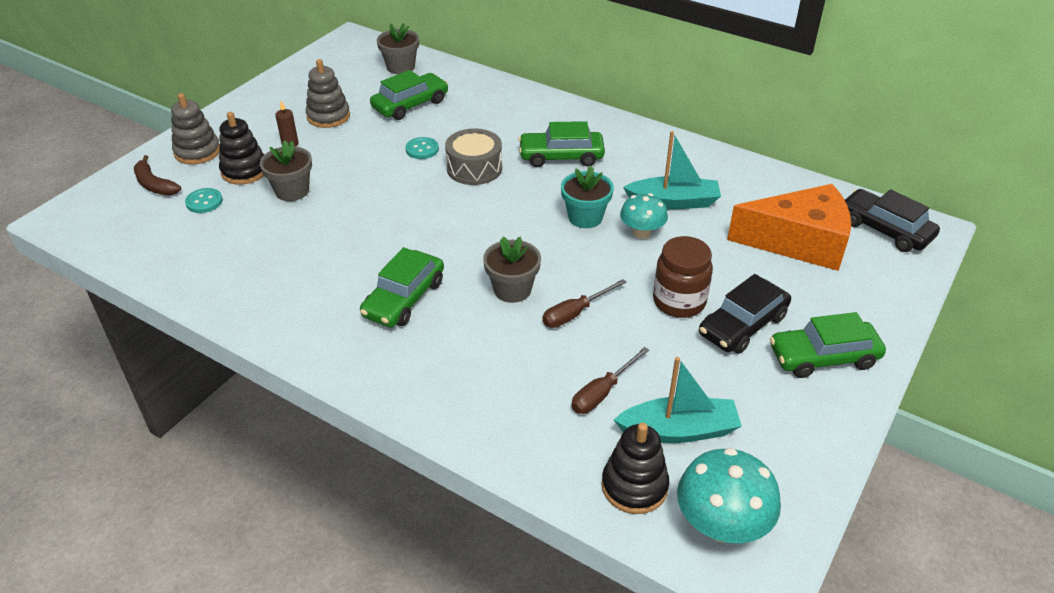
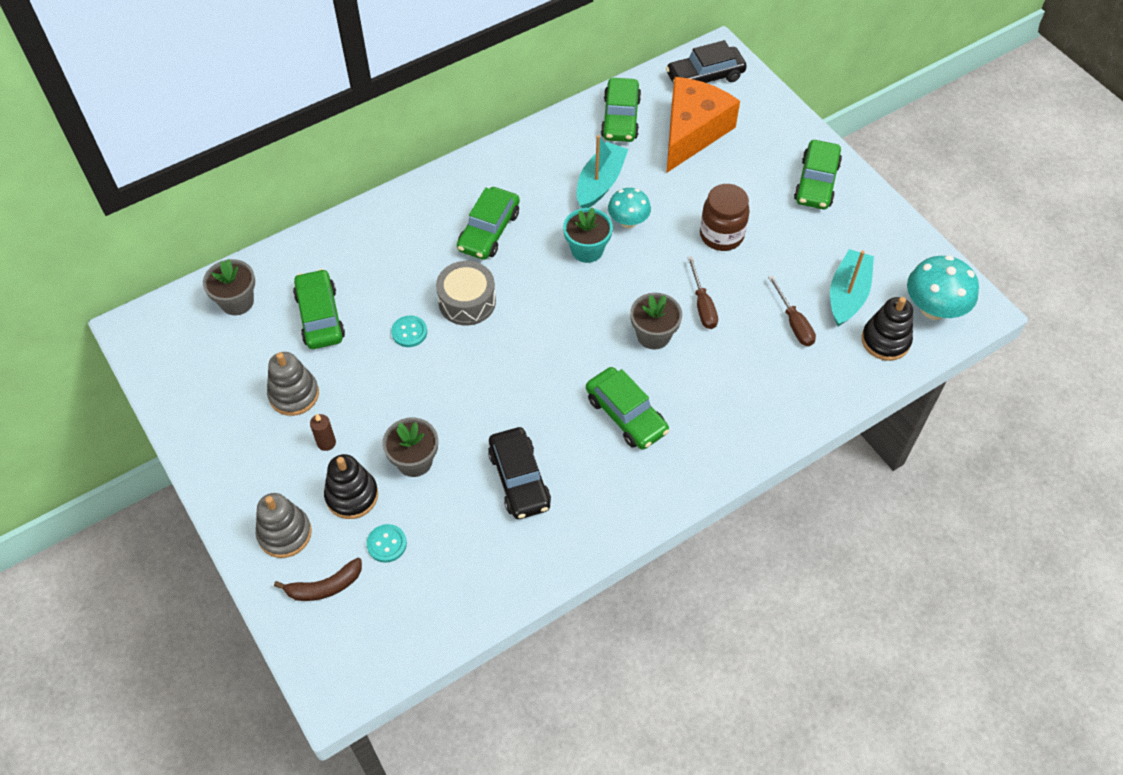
camera: 65 degrees left, 15 degrees up
(742, 325) = (764, 210): black car -> black car (519, 479)
(767, 191) = (620, 118): none -> green car

